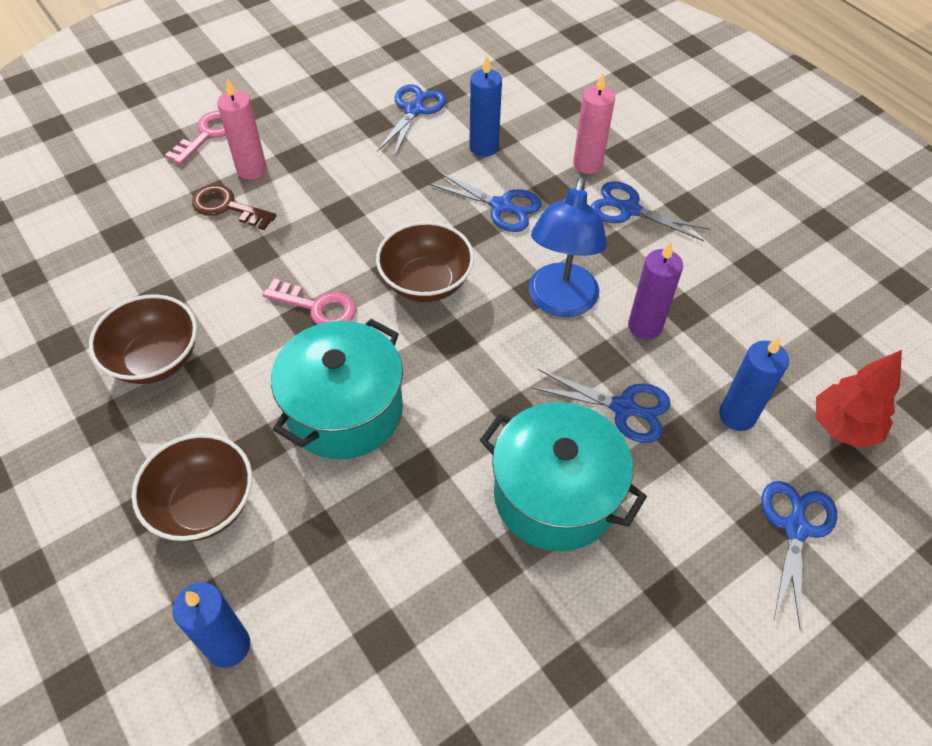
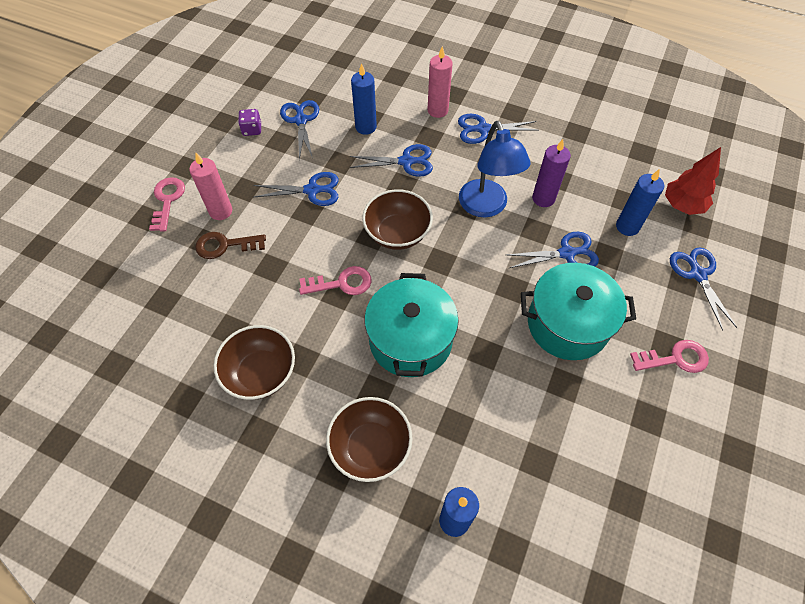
camera: 30 degrees left, 5 degrees up
(352, 98) = (252, 129): none -> purple dice
(367, 191) = (312, 190): none -> blue scissors
(673, 620) = (675, 358): none -> pink key

